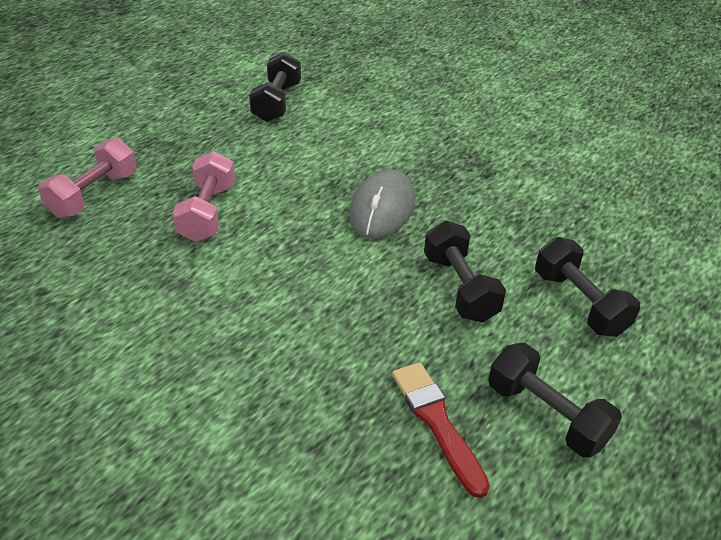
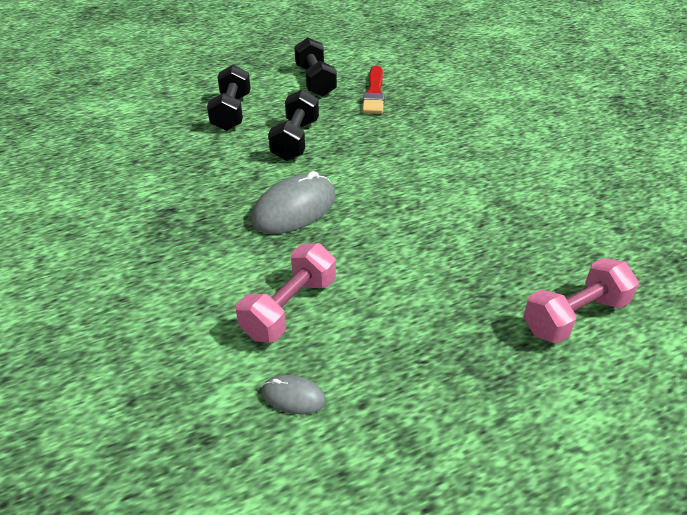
camera: 150 degrees left, 0 degrees up
(207, 213) = (456, 255): pink dumbbell -> pink dumbbell (289, 308)
(277, 102) = (293, 396): black dumbbell -> grey mouse

